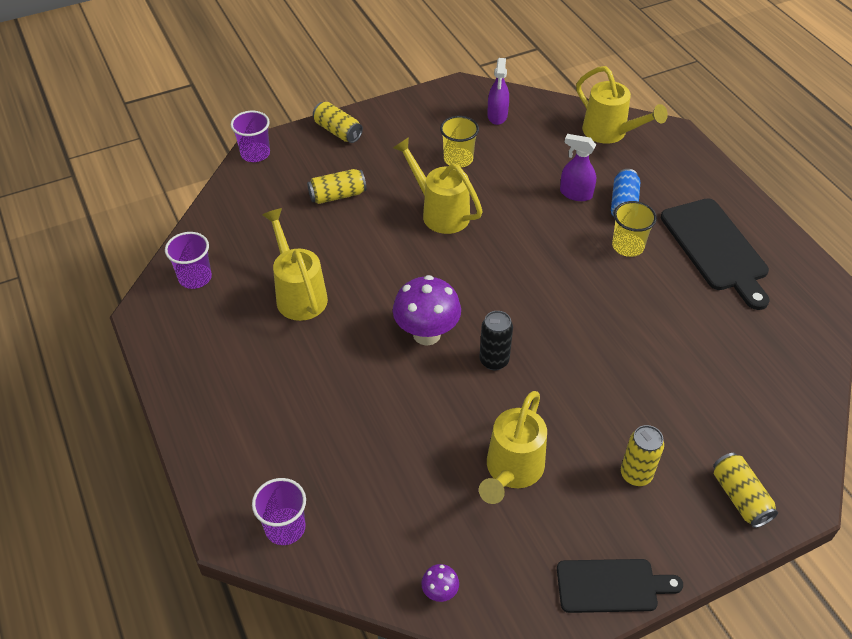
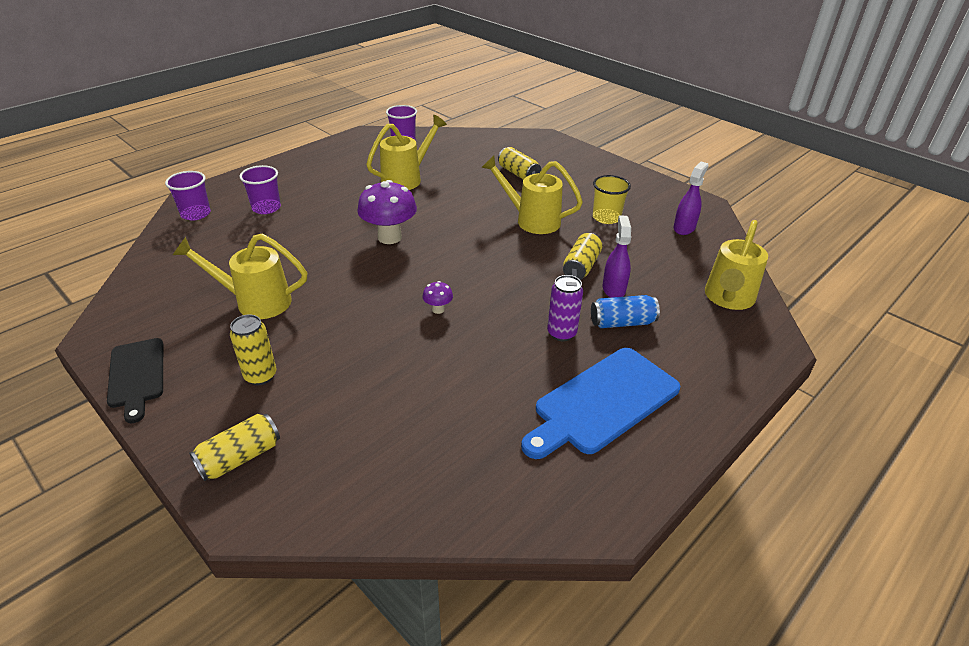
camera: 70 degrees right, 10 degrees down
(255, 153) = (538, 136): purple cup -> purple cup (266, 208)
(338, 131) = (591, 160): yellow can -> yellow can (581, 266)
(440, 212) = (532, 220): yellow watering can -> yellow watering can turned 90 degrees counterclockwise
(440, 592) = (138, 285): purple mushroom -> purple mushroom (438, 309)
(494, 360) = (373, 274): black can -> none
(497, 116) = (684, 228): purple spray bottle -> purple spray bottle turned 135 degrees clockwise
(628, 246) = (561, 333): yellow cup -> purple can
(716, 248) = (603, 402): black cutting board -> blue cutting board

